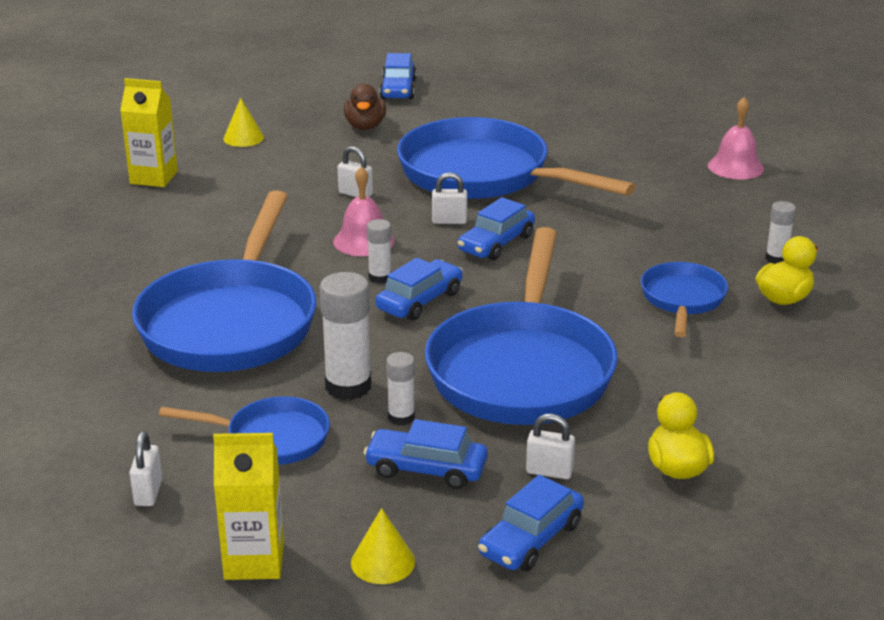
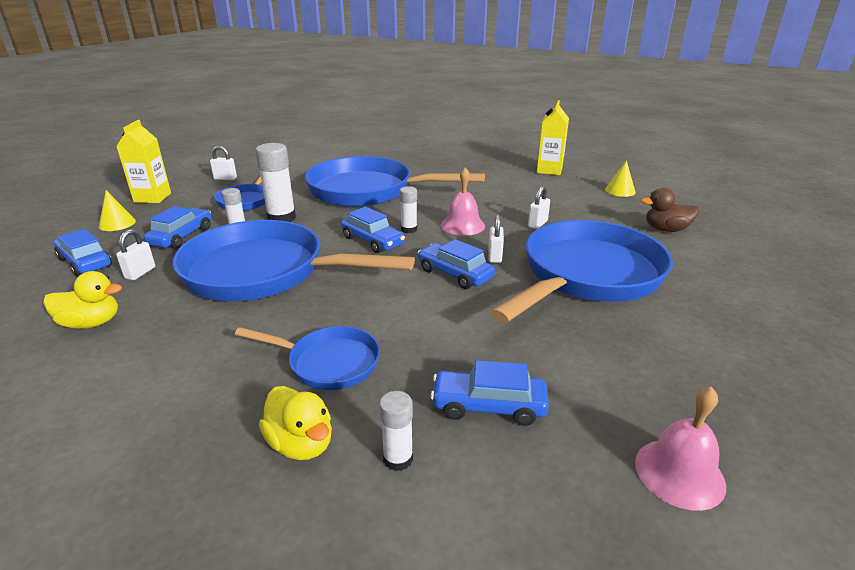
camera: 95 degrees right, 0 degrees up
(398, 89) = (761, 245): blue car -> blue car (488, 406)

